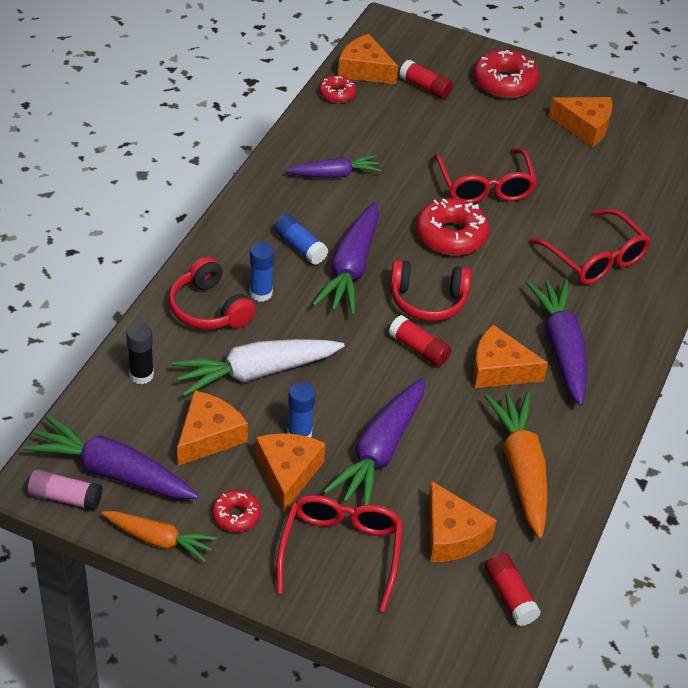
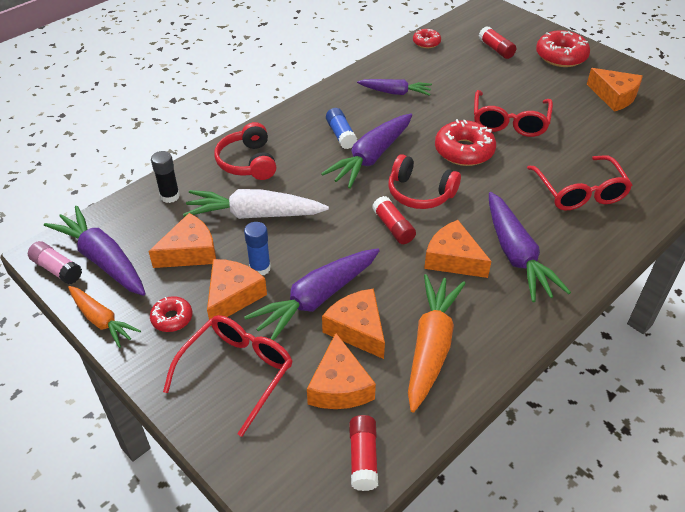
camera: 25 degrees right, 0 degrees up
(261, 293) = (292, 160): blue glue stick -> none
(364, 70) = (455, 31): orange cheese -> orange cheese (357, 329)
(561, 348) = (516, 255): purple carrot -> purple carrot turned 150 degrees clockwise

